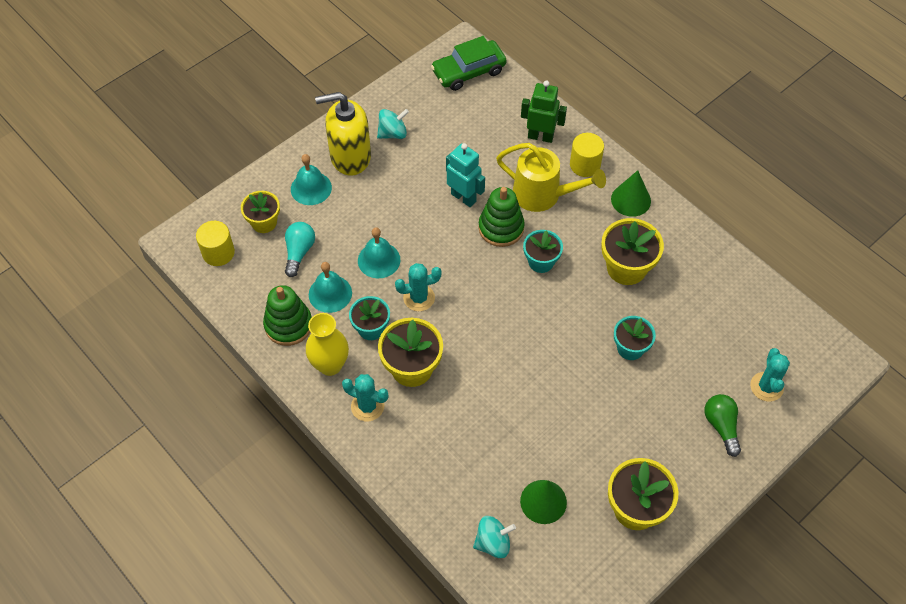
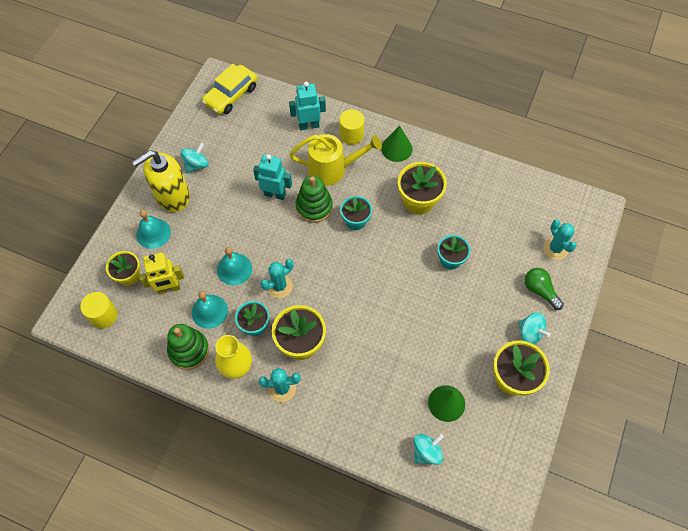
camera: 25 degrees left, 5 degrees up
(299, 252) = (169, 288): turquoise light bulb -> yellow robot
(469, 71) = (231, 95): green car -> yellow car
(540, 136) = (309, 125): green robot -> turquoise robot
(683, 468) = (530, 333): none -> turquoise spinning top

